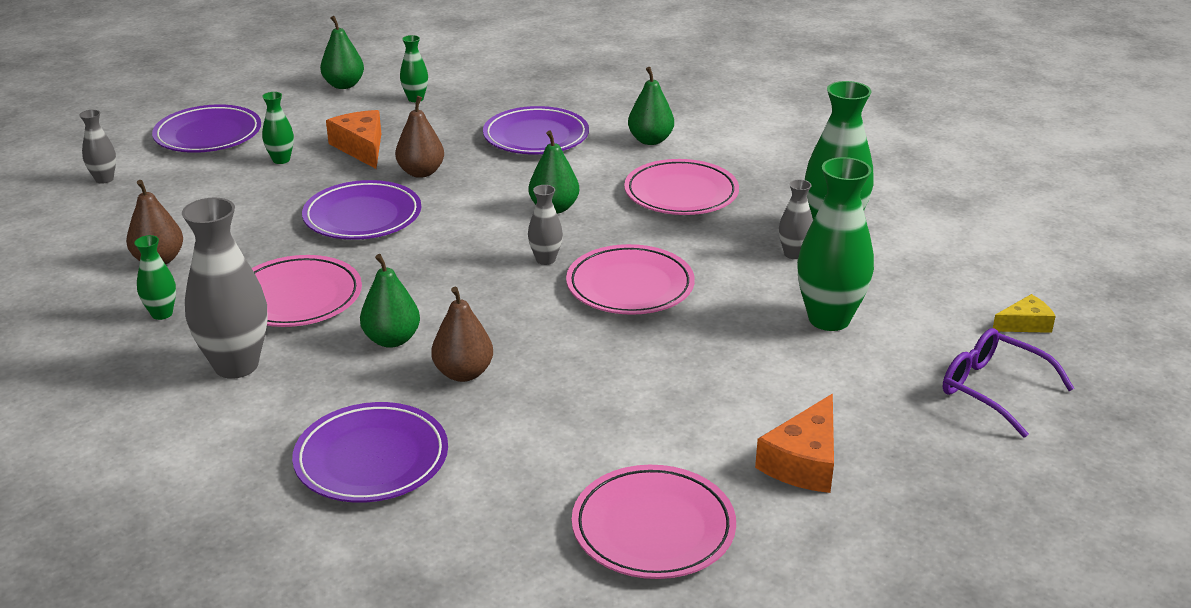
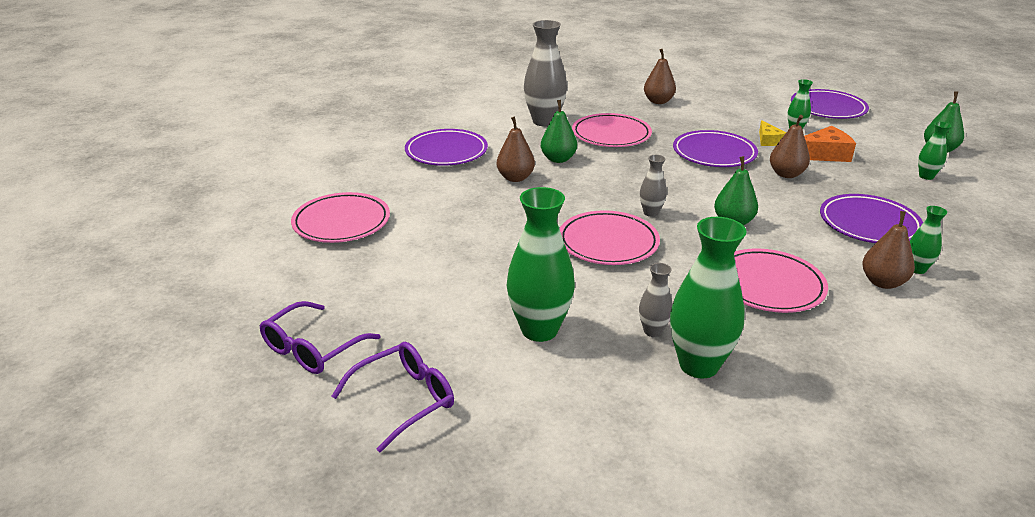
camera: 100 degrees right, 0 degrees up
(104, 179) = (756, 85): grey vase -> none
(162, 314) = (600, 104): green vase -> green vase (917, 269)
(650, 140) = (883, 282): green pear -> brown pear
(804, 461) = (368, 283): orange cheese -> none
(956, 475) = (313, 348): none -> purple glasses
(1025, 324) = (499, 457): yellow cheese -> yellow cheese (768, 140)

